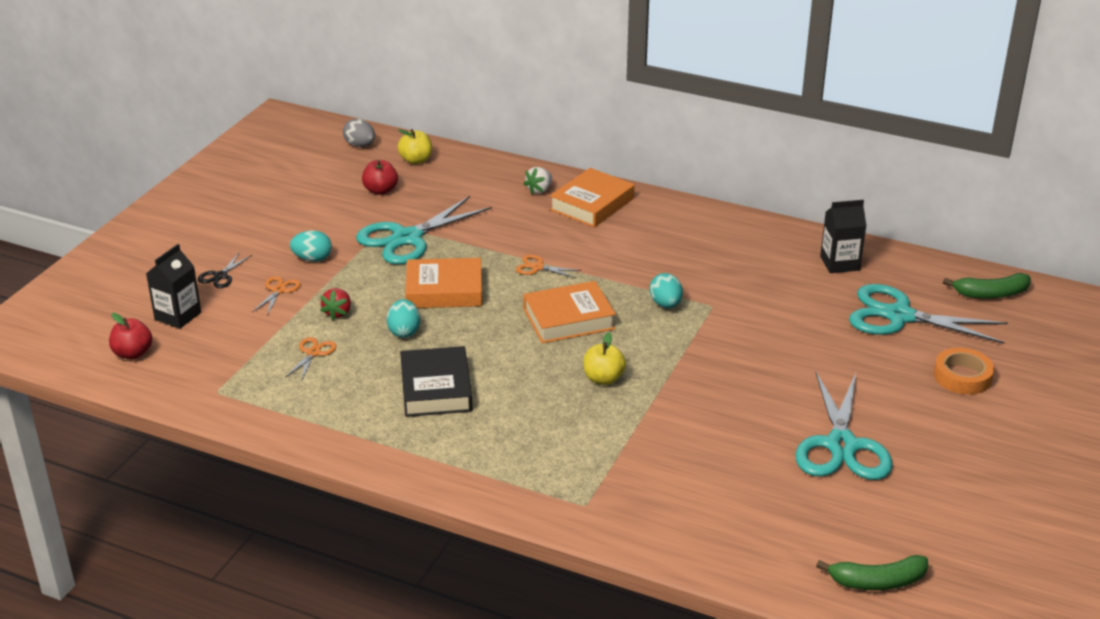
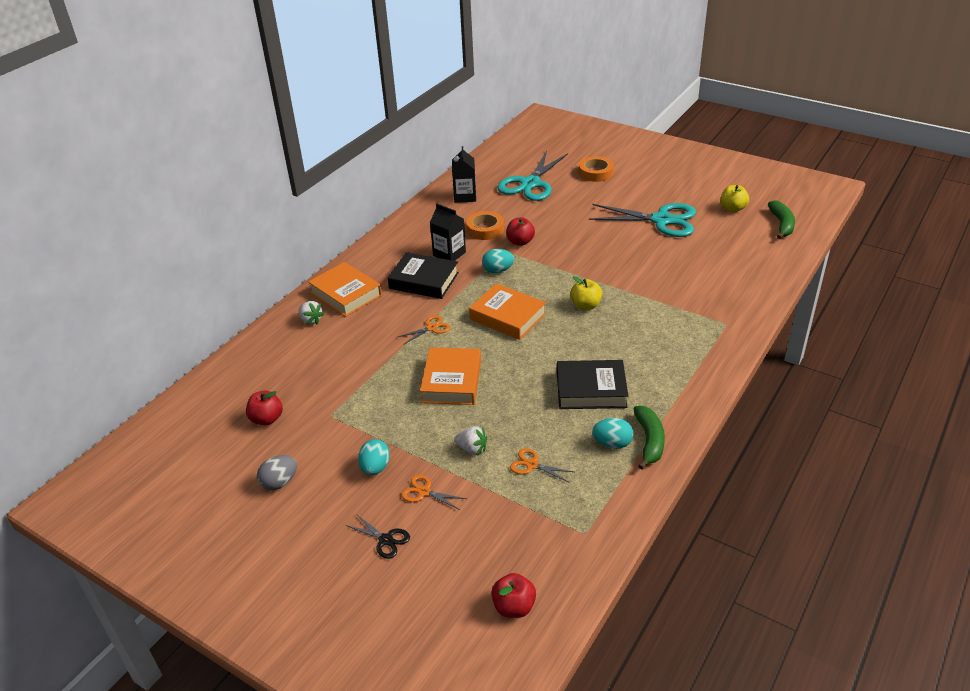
camera: 80 degrees left, 5 degrees up
(178, 316) = (452, 572): black carton -> black carton (449, 254)
(338, 313) = (472, 449): red strawberry -> white strawberry
(360, 145) = (168, 434): grey egg -> grey egg (279, 482)
(404, 331) = (509, 406): turquoise egg -> turquoise egg (612, 443)
(407, 238) = (360, 402): turquoise scissors -> none
(416, 160) = (220, 394): yellow apple -> yellow apple (732, 209)
(537, 267) = (431, 328): orange scissors -> orange scissors turned 150 degrees counterclockwise
(569, 319) = (507, 316): orange book -> orange book turned 45 degrees counterclockwise
(630, 252) = (424, 281): none -> black book
(739, 317) = (520, 242): none -> red apple
(760, 287) = (485, 229): none -> orange tape
(991, 294) = (513, 151): green banana -> green banana (649, 441)

